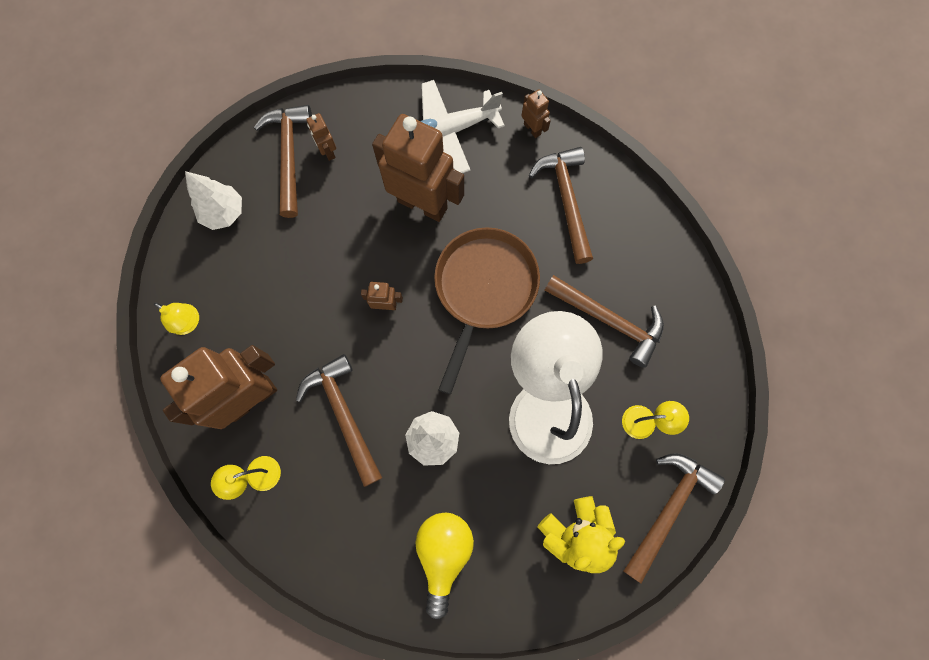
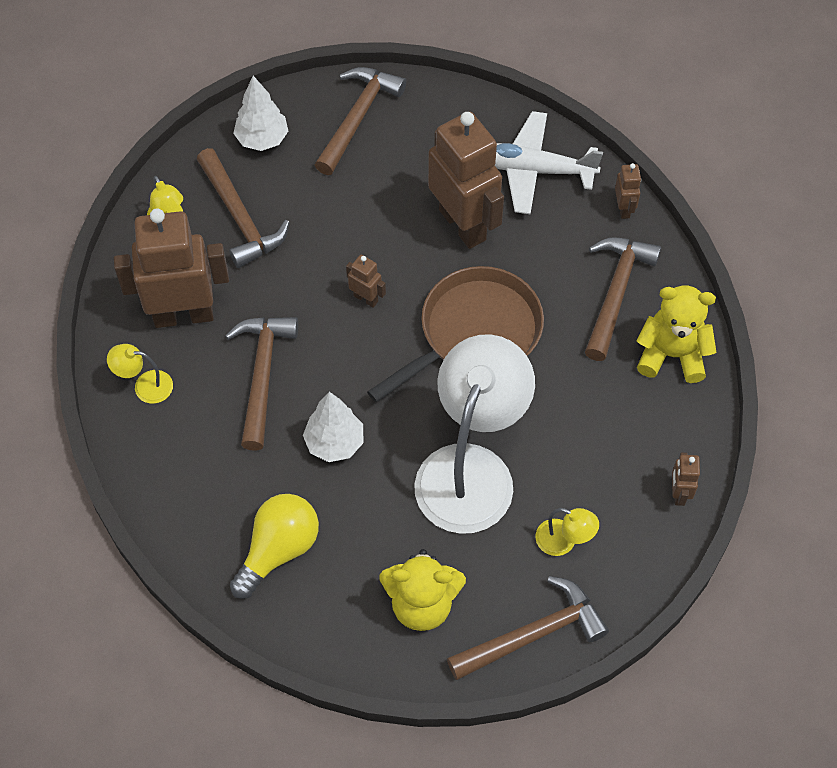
camera: 30 degrees right, 15 degrees down
(328, 151) = (399, 131): brown robot -> brown robot (679, 493)
(608, 320) = (587, 427): brown hammer -> brown hammer (240, 217)
(634, 228) = (671, 354): none -> yellow teddy bear

